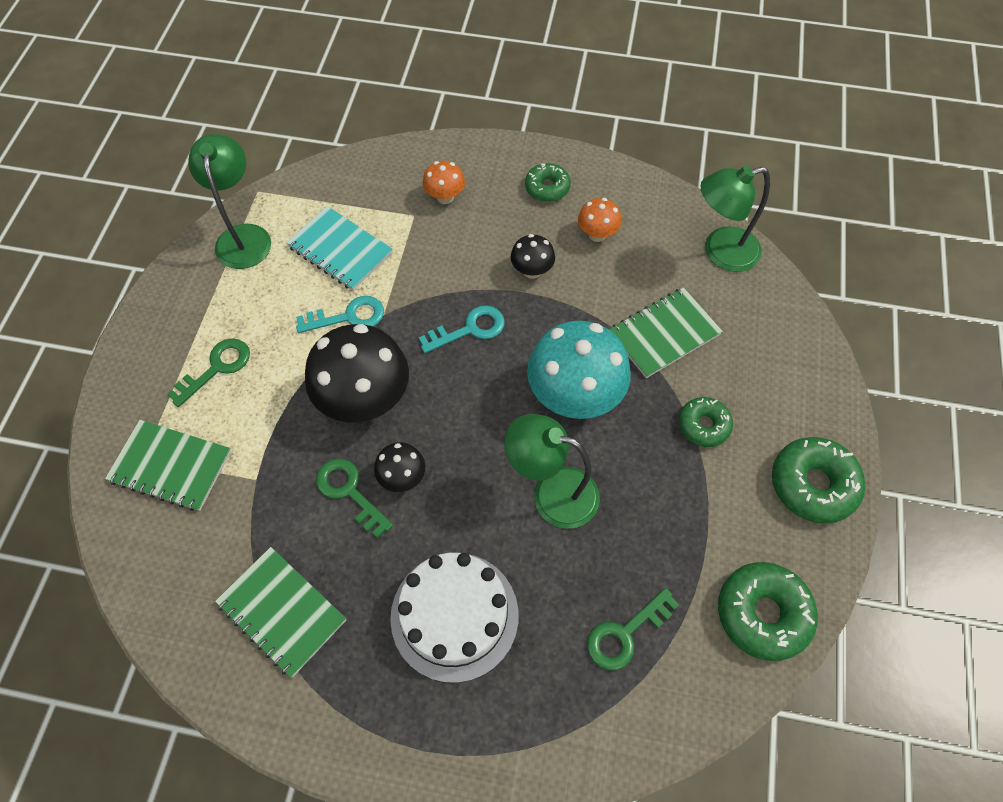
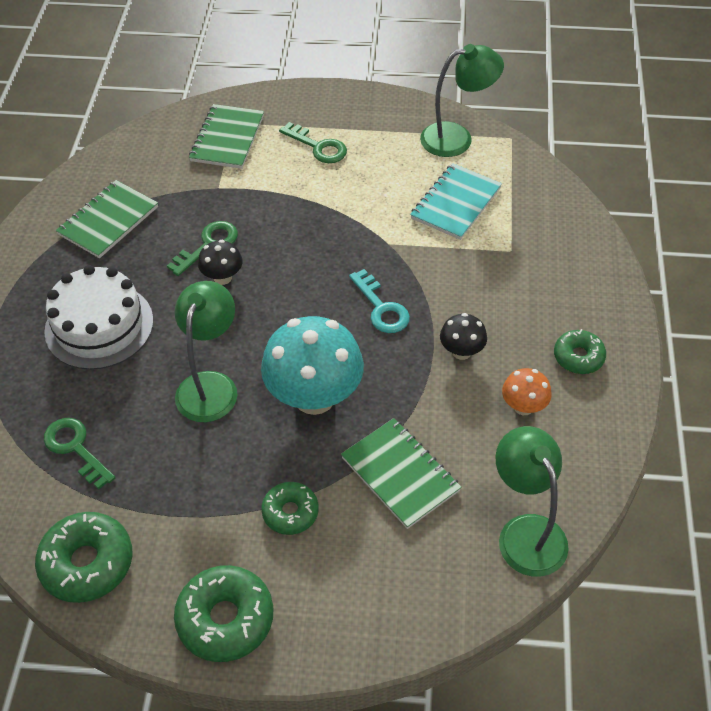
camera: 85 degrees right, 10 degrees down
(348, 316) = (382, 220): turquoise key -> none
(365, 400) = (296, 243): black mushroom -> none
(445, 197) = (541, 272): orange mushroom -> none

